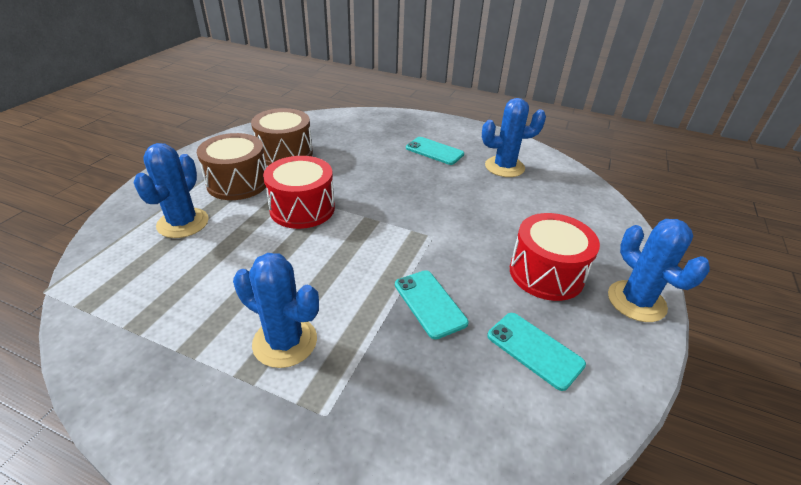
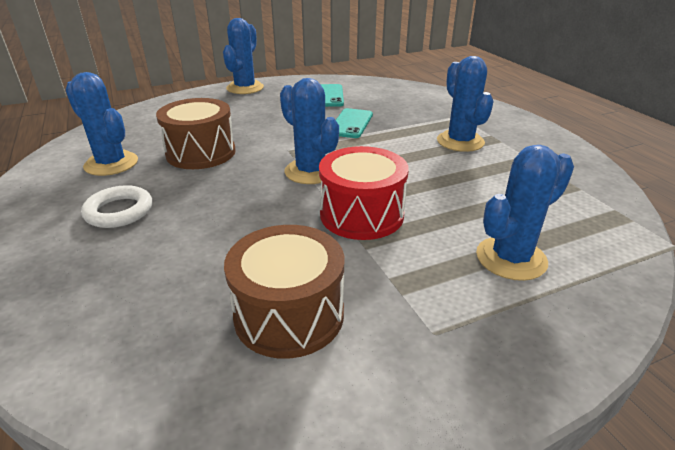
camera: 135 degrees left, 5 degrees down
(238, 183) = (408, 289): brown drum -> brown drum (201, 153)
(379, 223) = (310, 171): none -> blue cactus
(434, 151) = (119, 211): turquoise phone -> white ring
(546, 273) = (260, 108): red drum -> none

